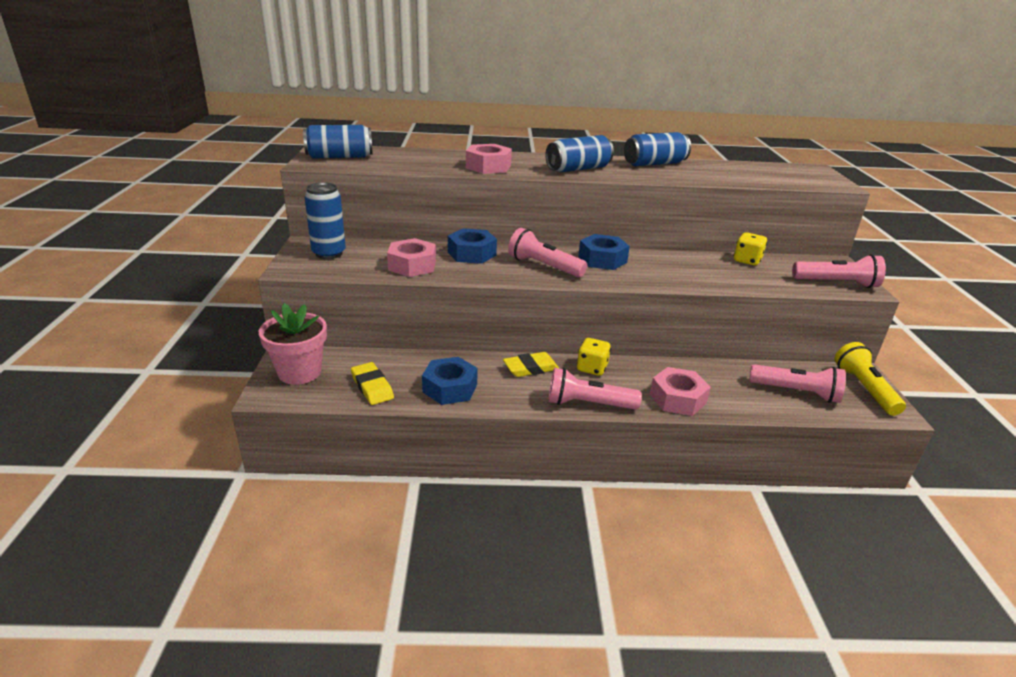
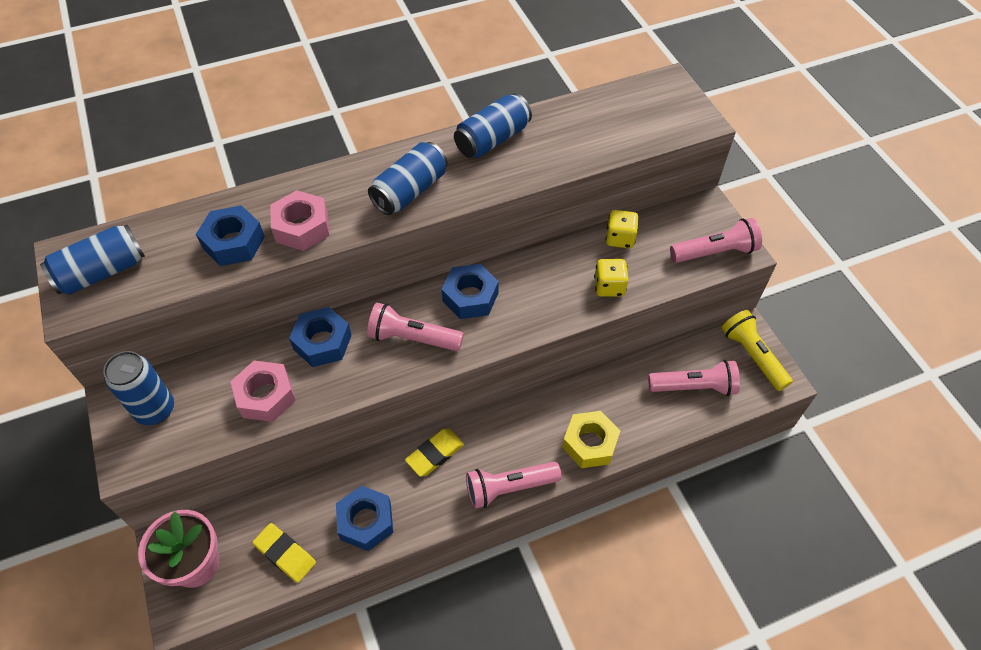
camera: 20 degrees left, 25 degrees up
(436, 163) = (233, 242): none -> blue nut
(592, 368) = (495, 428): yellow dice -> yellow dice (609, 287)
(677, 399) = (590, 443): pink nut -> yellow nut

